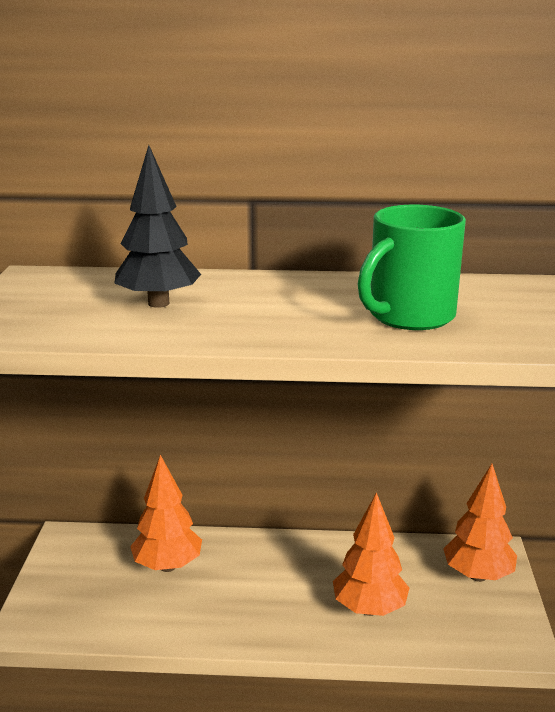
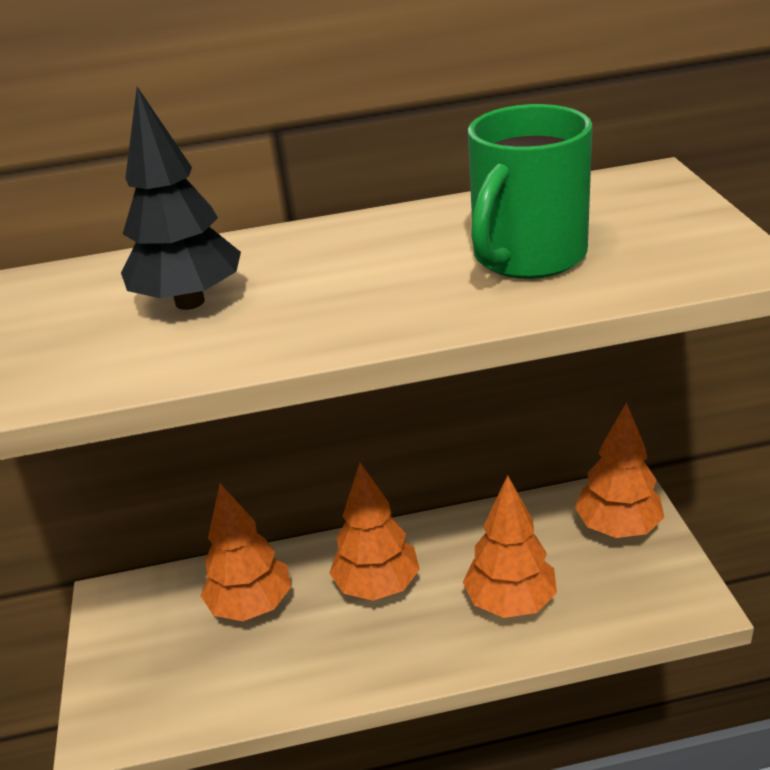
camera: 10 degrees left, 10 degrees up
(268, 574) = (377, 586): none -> orange tree

